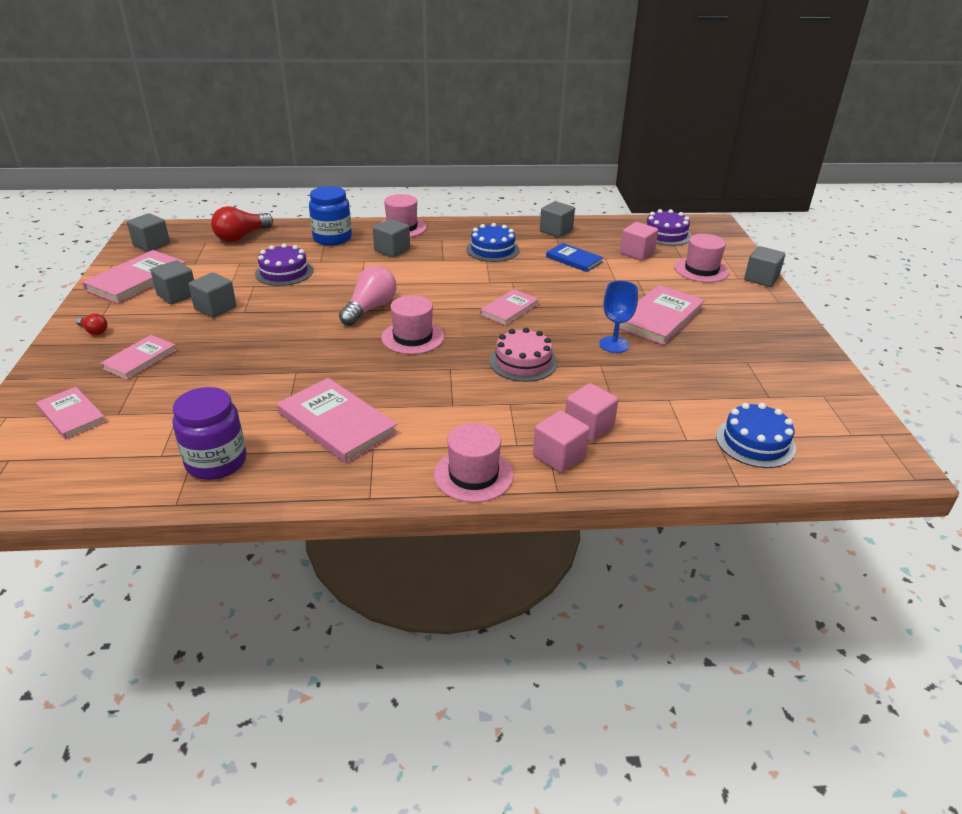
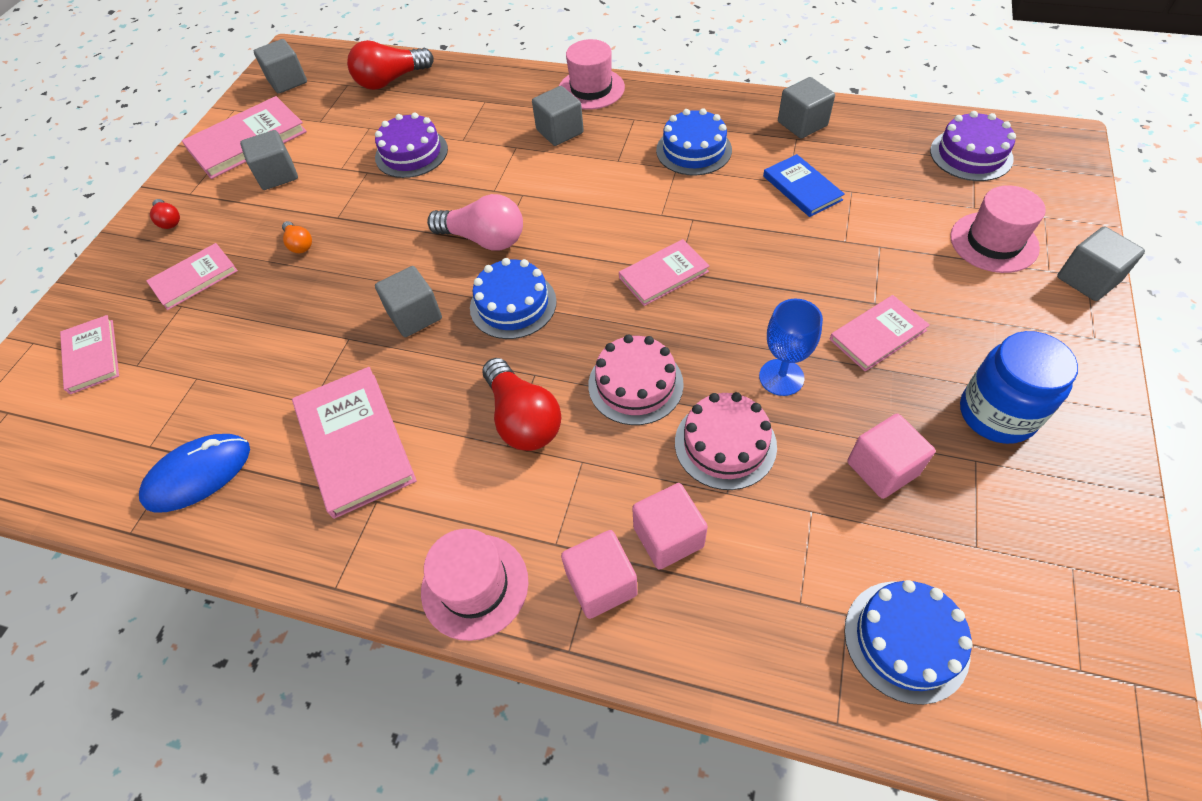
camera: 25 degrees right, 20 degrees up
(215, 308) = (308, 205): grey cube -> grey cube (415, 316)
(216, 462) = (198, 474): purple jar -> blue mouse
(221, 329) = (299, 244): none -> orange light bulb
(332, 238) = (495, 98): blue jar -> blue jar (996, 414)
(370, 308) = (484, 239): pink light bulb -> pink light bulb turned 60 degrees clockwise
(412, 337) = (513, 304): pink hat -> blue cake
(456, 390) = (523, 419): none -> red light bulb
(598, 379) = (725, 444): none -> pink cake
(637, 253) = (905, 189): pink cube -> pink cube (882, 468)
(660, 318) = (877, 335): pink book -> pink book, size x0.62

